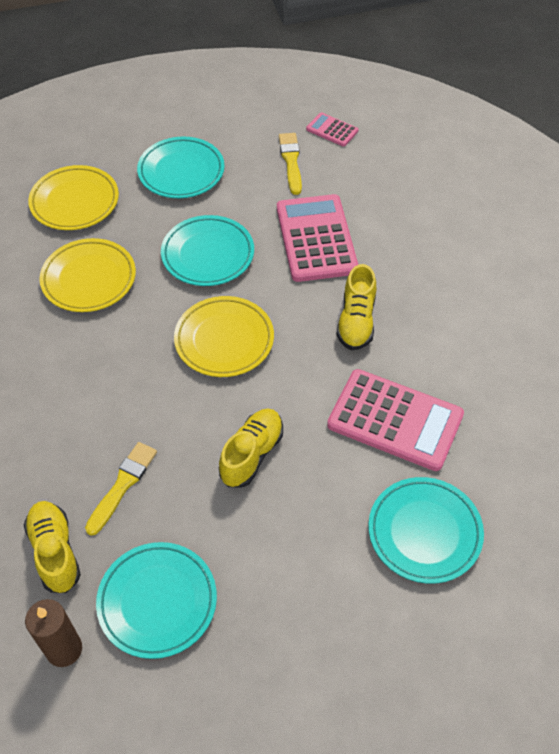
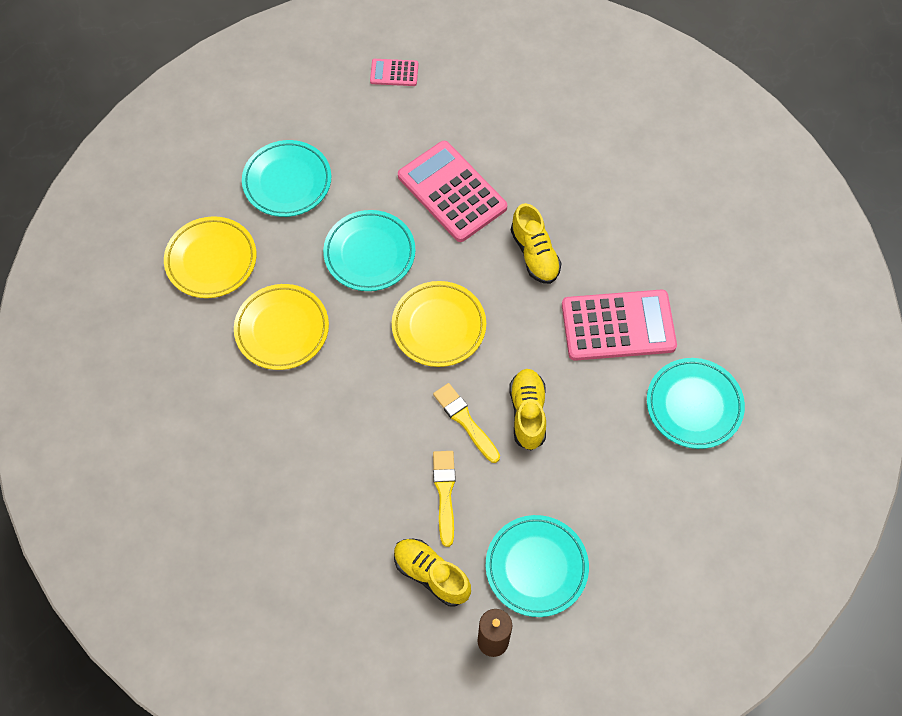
camera: 30 degrees left, 10 degrees up
(291, 161) = (379, 123): yellow brush -> yellow brush (465, 421)

